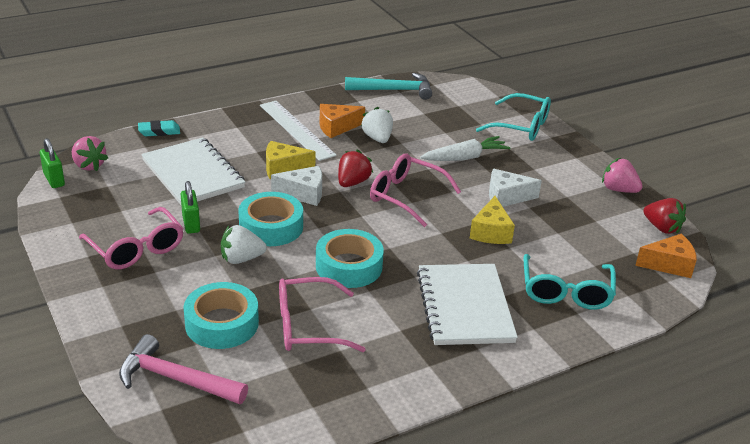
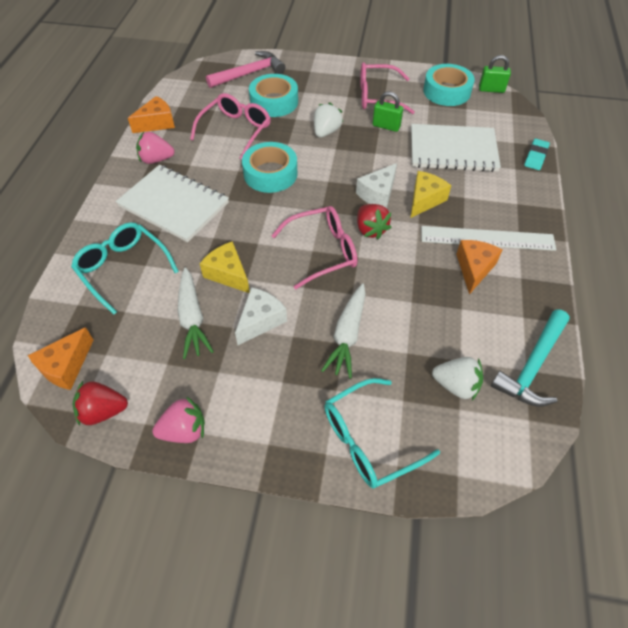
camera: 130 degrees right, 20 degrees up
(89, 165) = (501, 108): pink strawberry -> pink strawberry (156, 160)
(271, 227) = (349, 159): turquoise tape -> turquoise tape (446, 91)
(366, 403) = (157, 123): none -> orange cheese
(377, 138) = (432, 287): white strawberry -> white strawberry (456, 385)
(550, 228) = (192, 318): none -> white carrot

